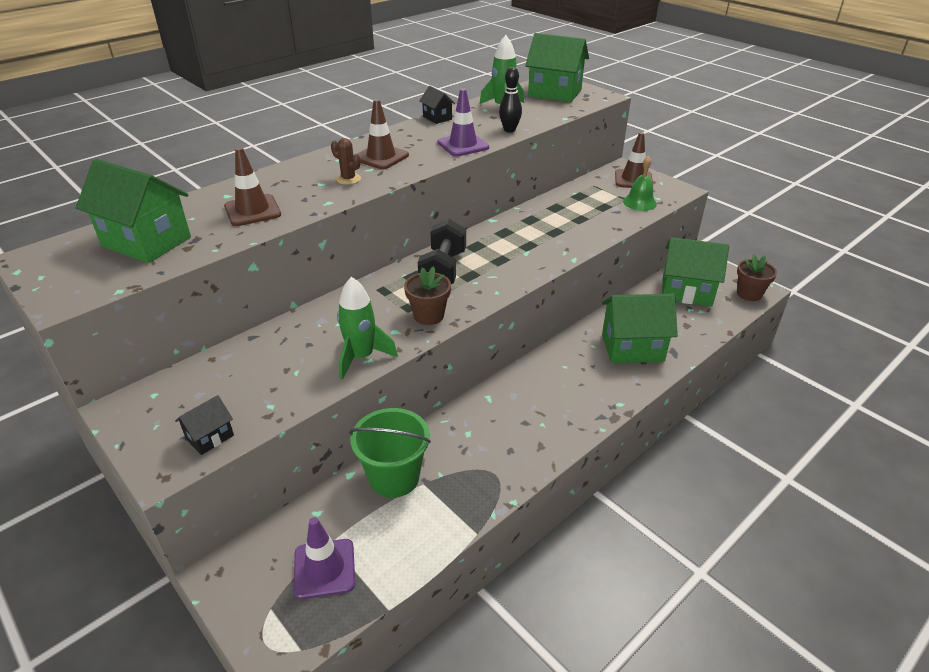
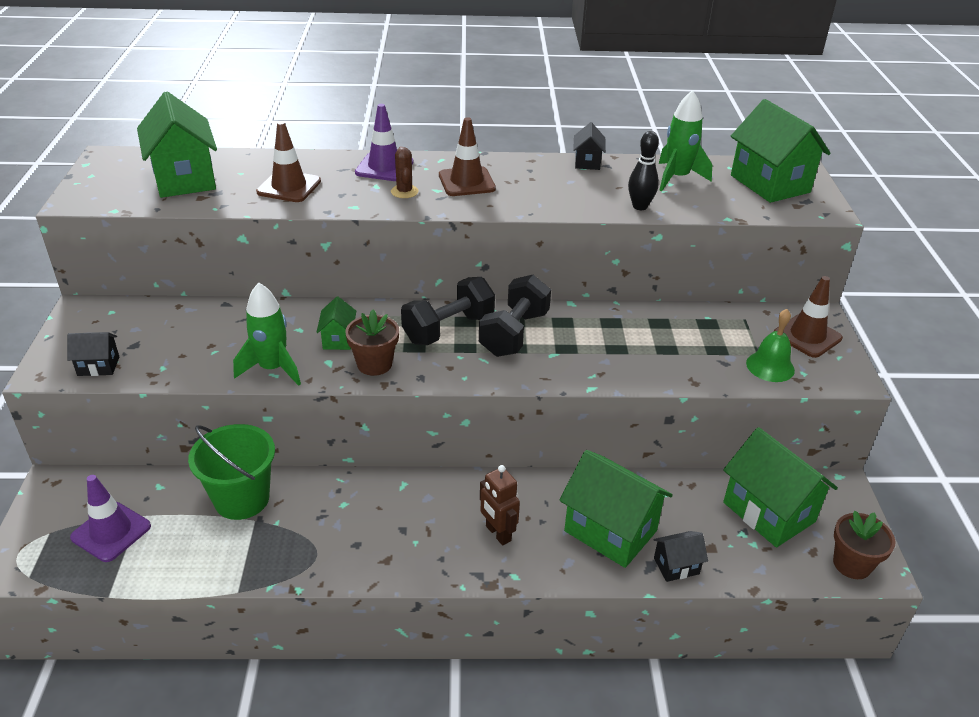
camera: 40 degrees right, 0 degrees up
(379, 314) = (338, 339): none -> green house
(463, 145) = (563, 203): purple traffic cone -> purple traffic cone (384, 167)
(487, 252) = (514, 334): none -> black dumbbell
(580, 388) = (498, 533): none -> brown robot
(684, 344) = (676, 566): none -> black house

